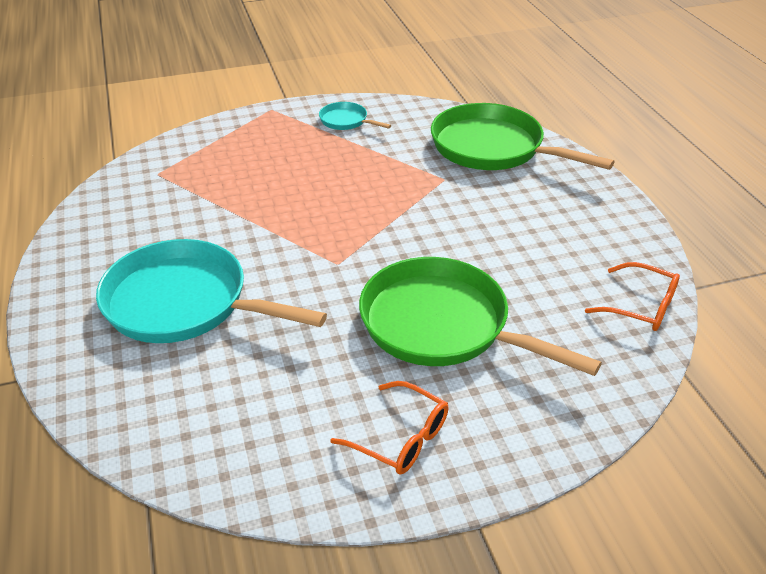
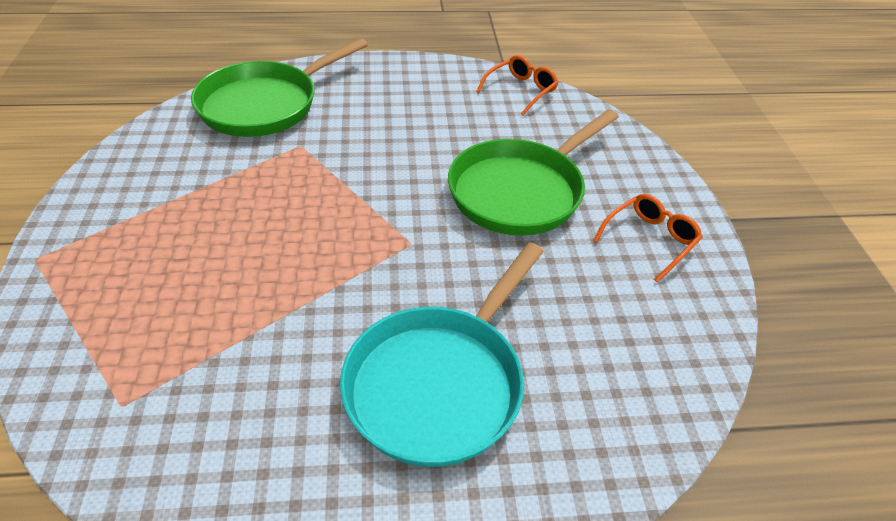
camera: 80 degrees left, 5 degrees up
(346, 121) = (128, 193): turquoise pan -> none

